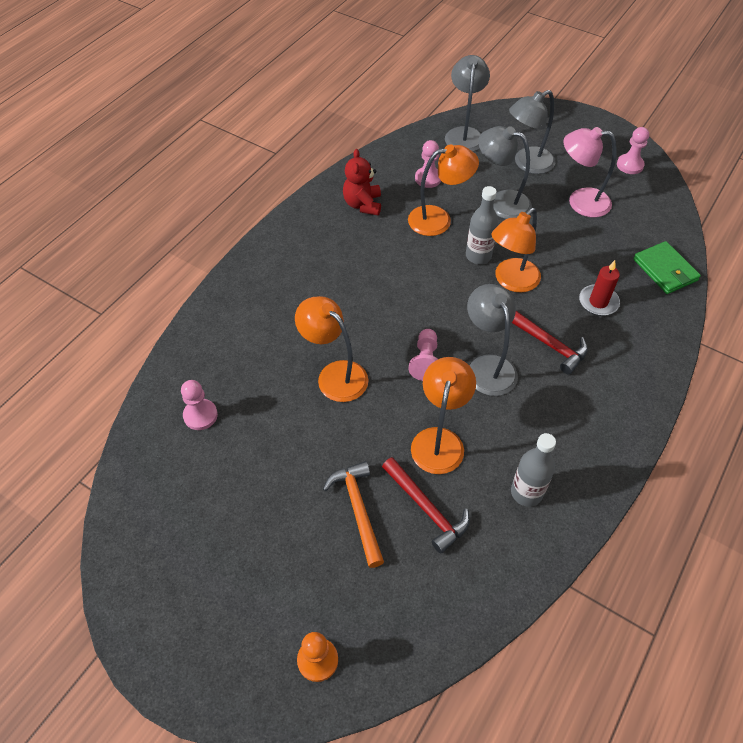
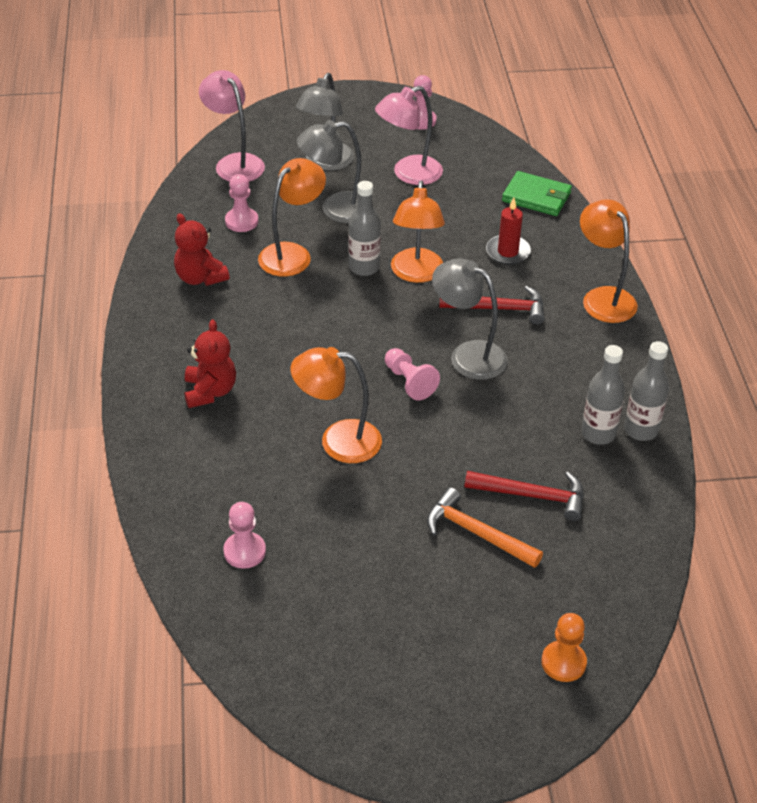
camera: 40 degrees left, 10 degrees down
(290, 288) = (210, 391): none -> red teddy bear
(439, 440) = (488, 437): orange lamp -> orange lamp (603, 297)
(464, 134) = (234, 163): grey lamp -> pink lamp
(564, 512) = (641, 430): none -> grey bottle

